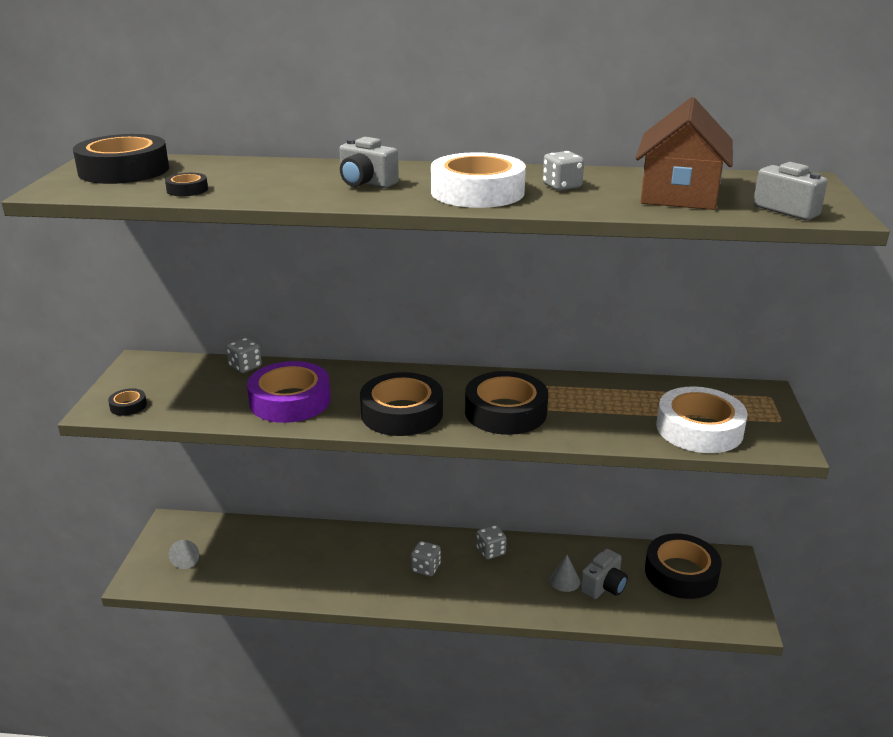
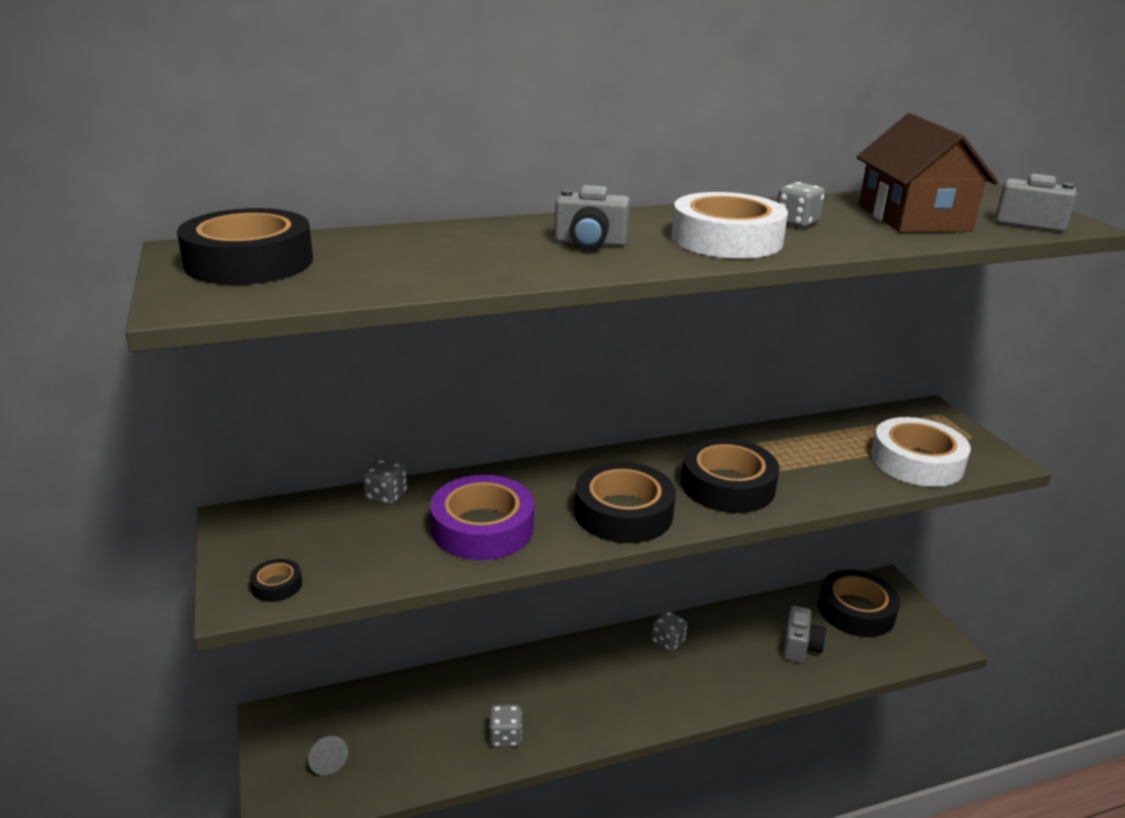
camera: 25 degrees left, 0 degrees up
(187, 190) = (383, 278): black tape -> none
(425, 568) = (615, 681): grey dice -> grey dice (505, 737)
(564, 581) = (760, 652): grey cone -> none

